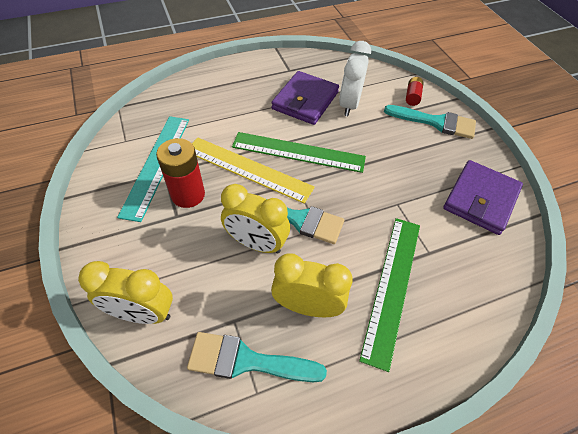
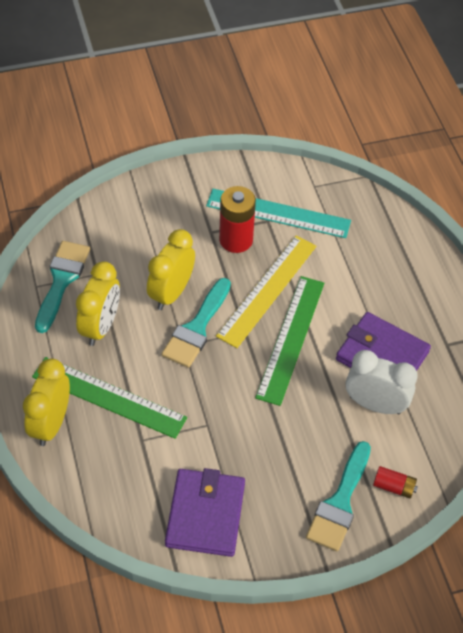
camera: 95 degrees right, 0 degrees up
(142, 313) = (114, 213): yellow clock -> yellow clock (51, 424)
(480, 199) = (205, 514): purple wallet -> purple wallet turned 60 degrees clockwise

